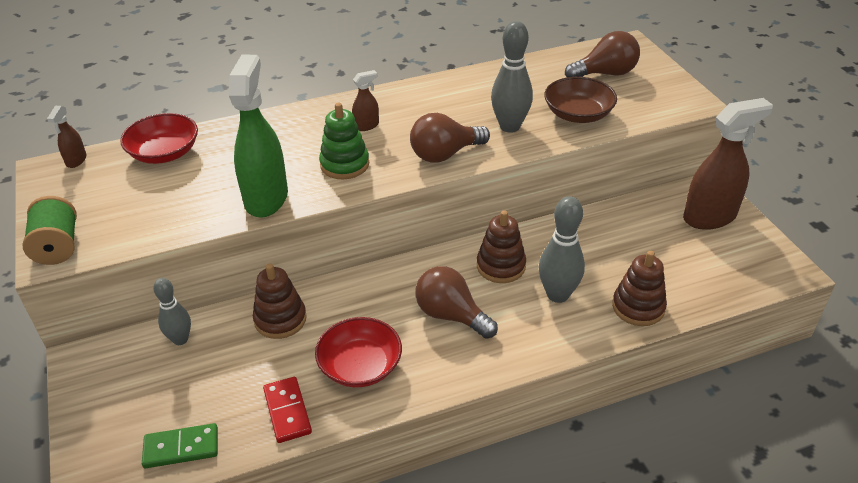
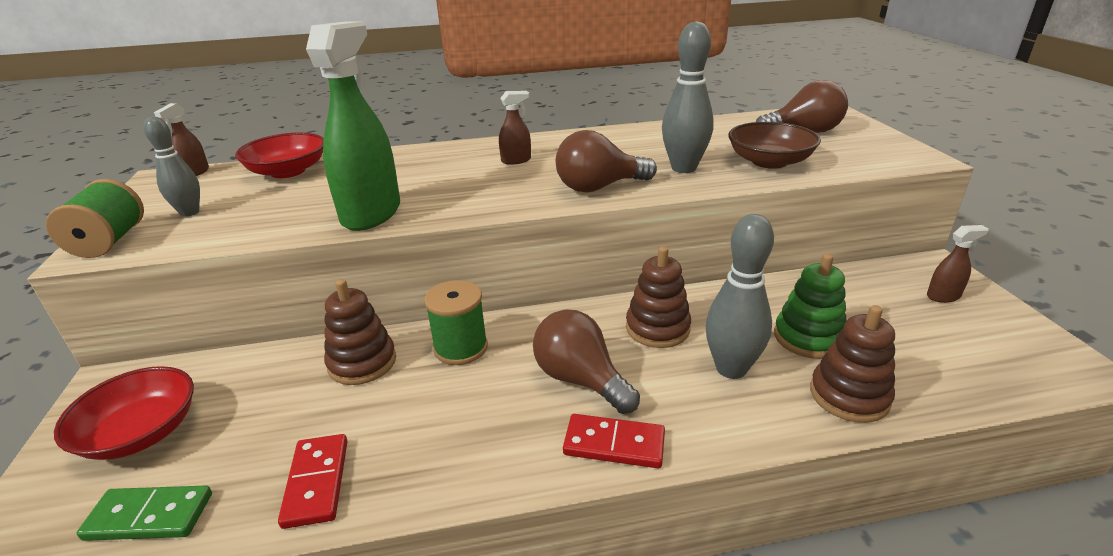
camera: 10 degrees right, 10 degrees down
(180, 339) = (233, 373): grey bowling pin -> grey bowling pin (190, 212)
(344, 164) = (477, 190): green stacking toy -> green stacking toy (808, 338)
(353, 298) = (461, 348): none -> green spool
(360, 366) = (439, 431): red bowl -> red bowl (141, 432)
(484, 360) = (614, 444): none -> red domino
(710, 217) = (943, 296): brown spray bottle -> brown spray bottle, size x0.45

